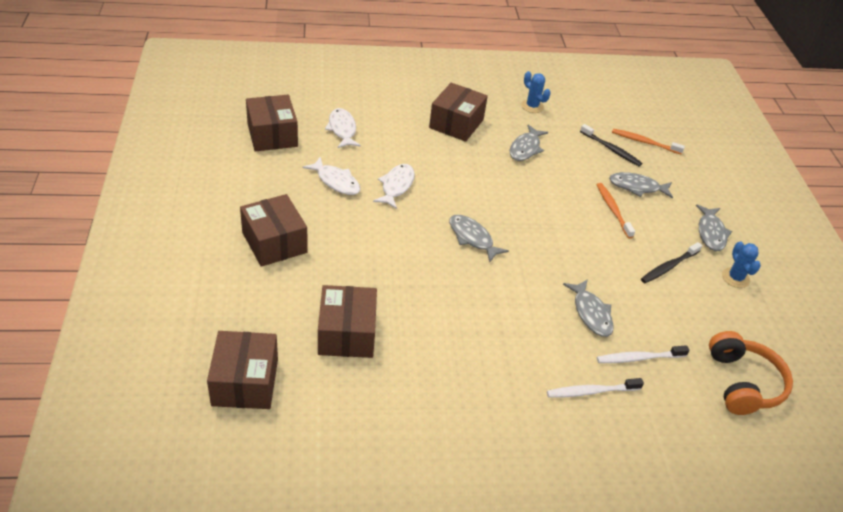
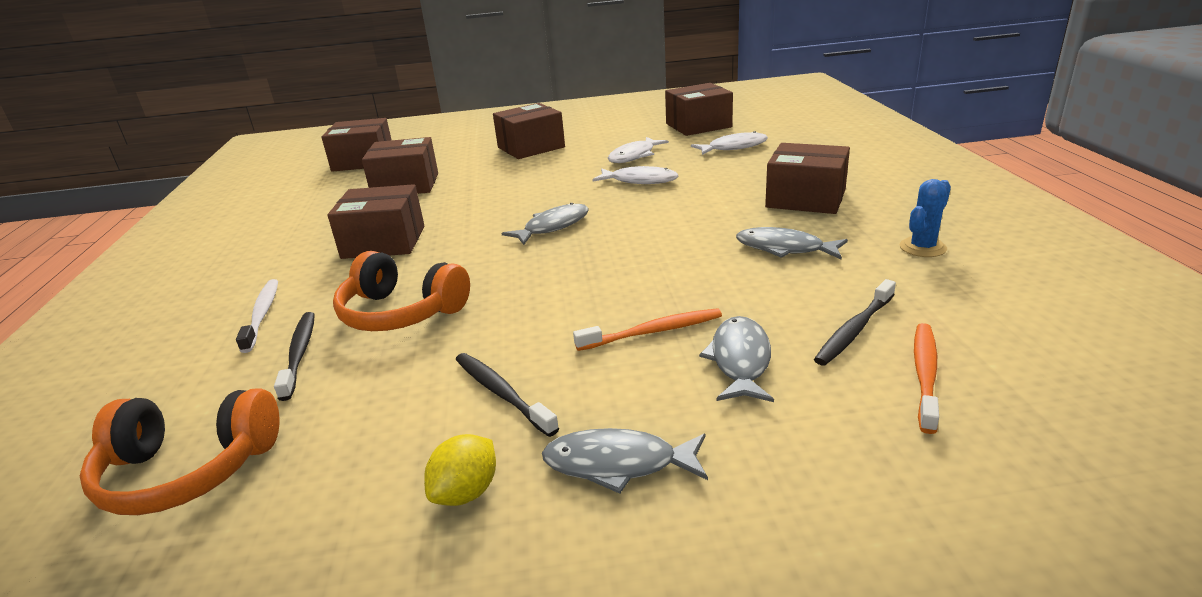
camera: 95 degrees right, 15 degrees down
(479, 335) = (384, 242): none -> brown box
(591, 313) = (401, 312): grey fish -> orange headphones
(639, 358) = (299, 354): white toothbrush -> black toothbrush
(735, 278) = (466, 492): blue cactus -> yellow lemon

